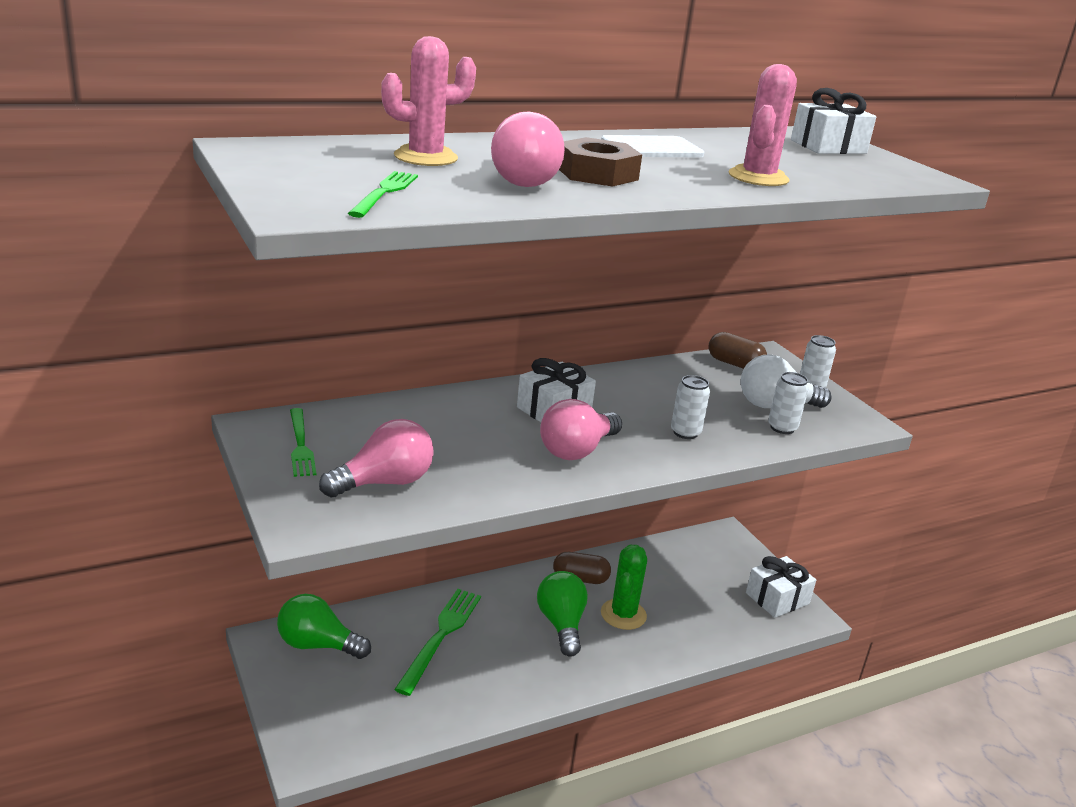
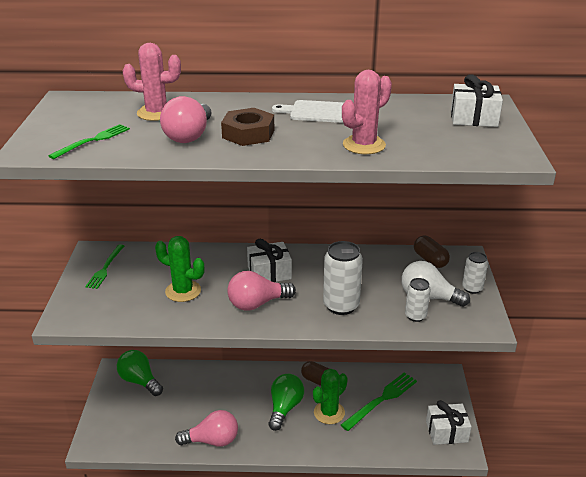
camera: 30 degrees right, 5 degrees up
(384, 482) = (128, 301): pink light bulb -> pink light bulb (212, 440)
(441, 636) = (208, 395): green fork -> green fork (381, 400)
(456, 454) = (183, 291): none -> green cactus
(685, 432) = (341, 305): white can -> white can, size x1.69

